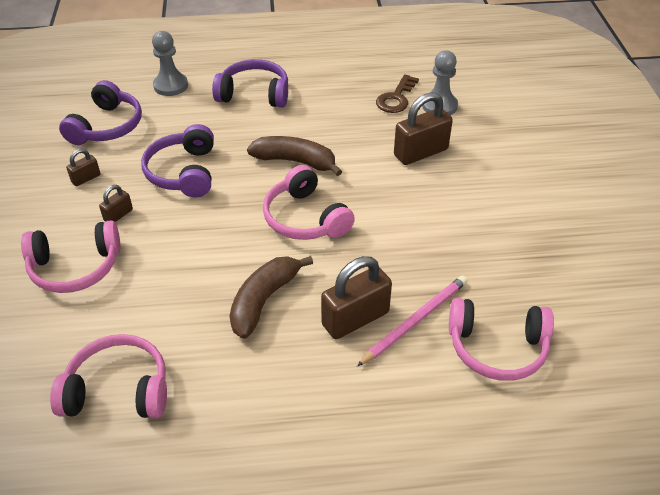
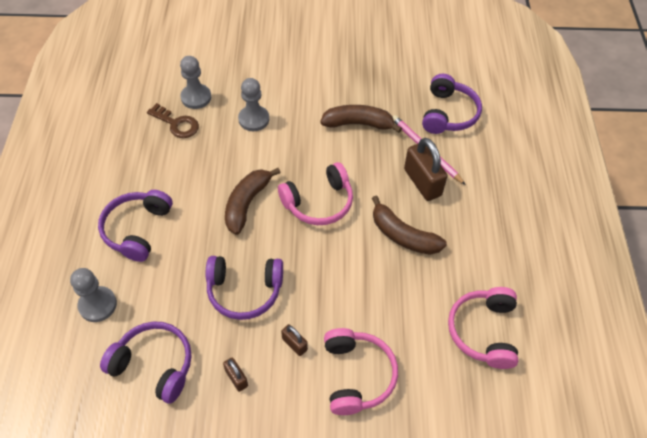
camera: 85 degrees left, 10 degrees up
(420, 152) = (254, 119): brown padlock -> grey pawn
(443, 246) = (358, 124): none -> brown banana
(497, 348) = (448, 114): pink headphones -> purple headphones

